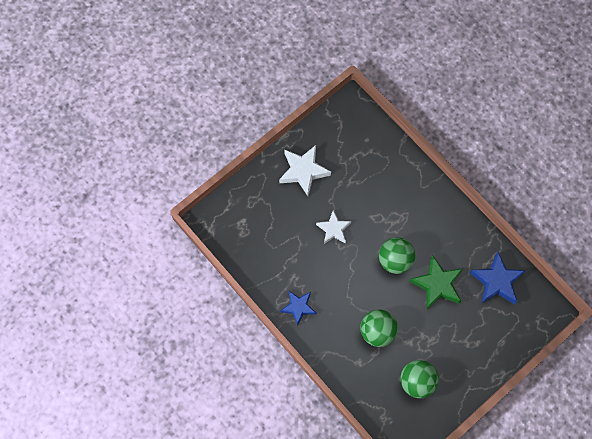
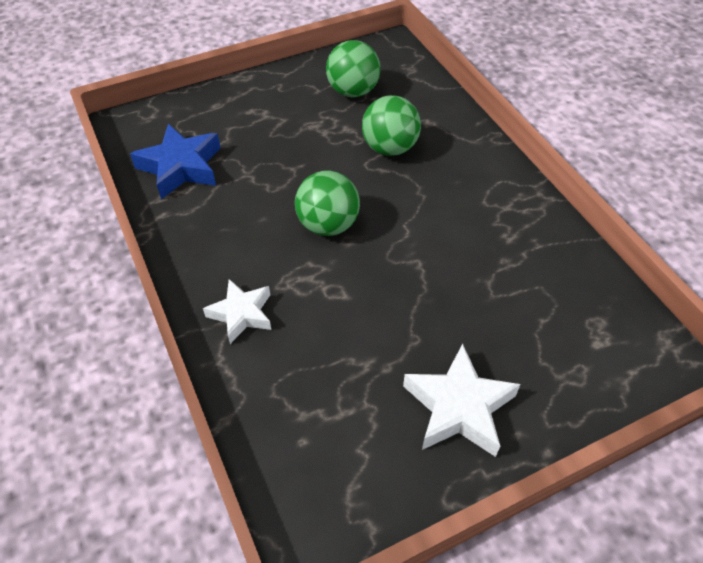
camera: 165 degrees left, 20 degrees down
(298, 307) = (508, 197): blue star -> none
(333, 229) = (422, 291): white star -> white star (241, 314)
(437, 284) = (274, 181): green star -> none

